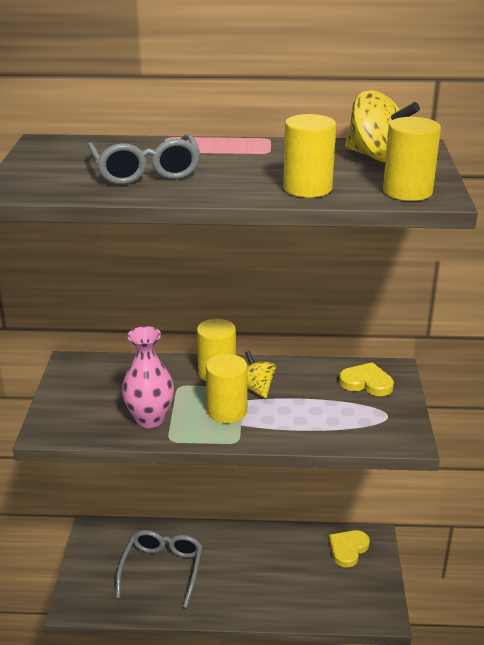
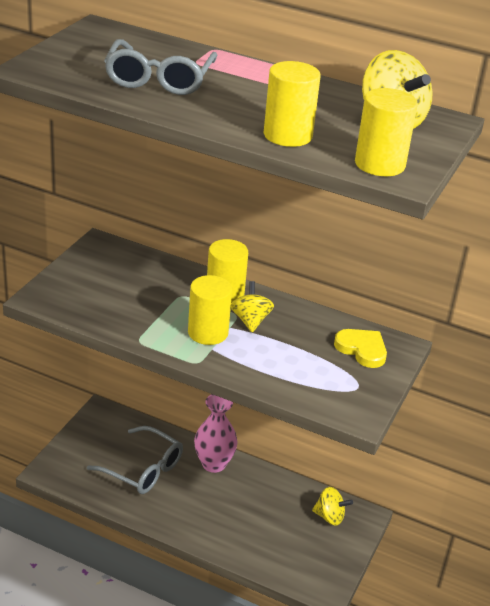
camera: 20 degrees right, 5 degrees up
(150, 419) = (134, 317): pink vase -> pink vase (214, 464)
(162, 569) = (143, 469): grey glasses -> grey glasses turned 90 degrees clockwise
(348, 549) = (329, 516): yellow heart -> yellow spinning top

